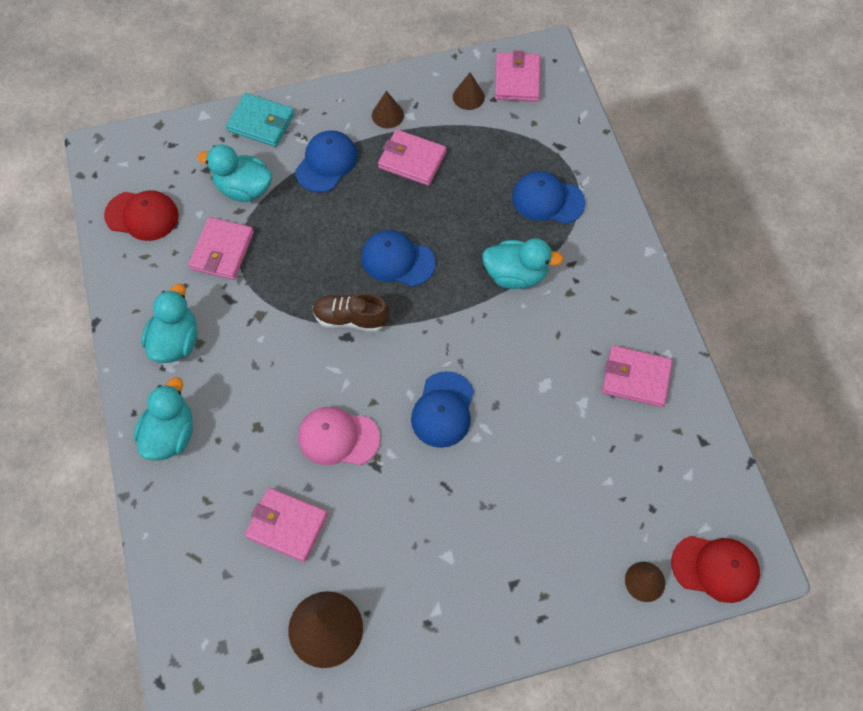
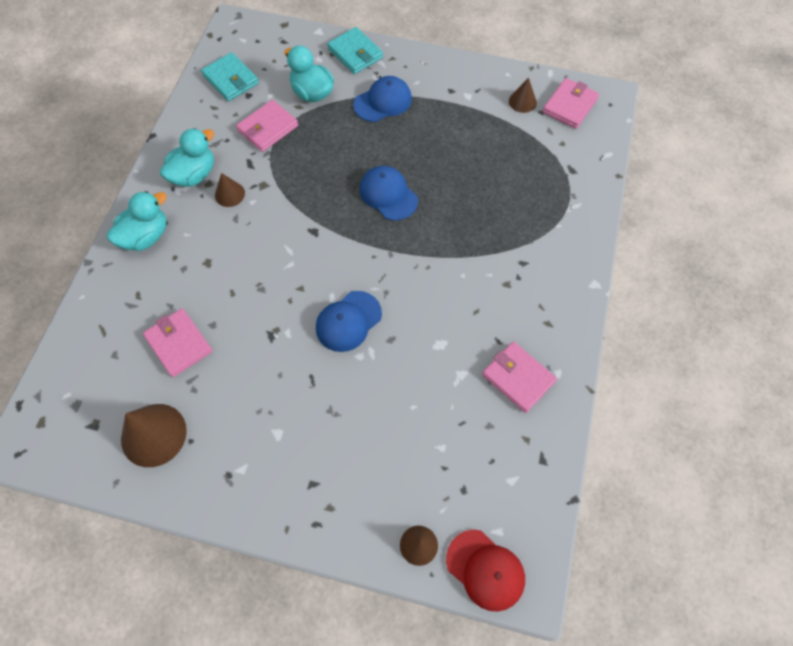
camera: 30 degrees right, 0 degrees up
(142, 215) = (231, 79): red cap -> turquoise wallet
(338, 437) = (258, 300): pink cap -> none
(351, 319) = (325, 220): brown shoe -> none
(387, 115) = (451, 88): brown cone -> brown cone (229, 194)
(412, 160) = (448, 128): pink wallet -> none
(516, 275) = (472, 249): turquoise duck -> none
(547, 200) = (535, 205): blue cap -> none

